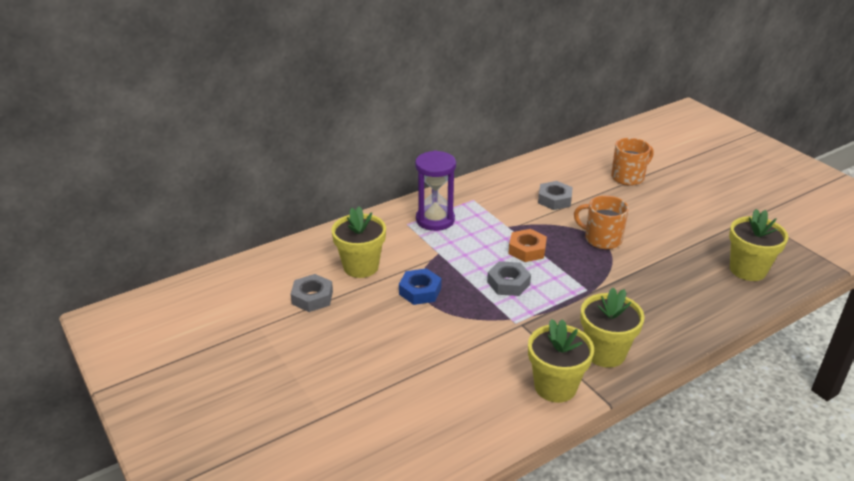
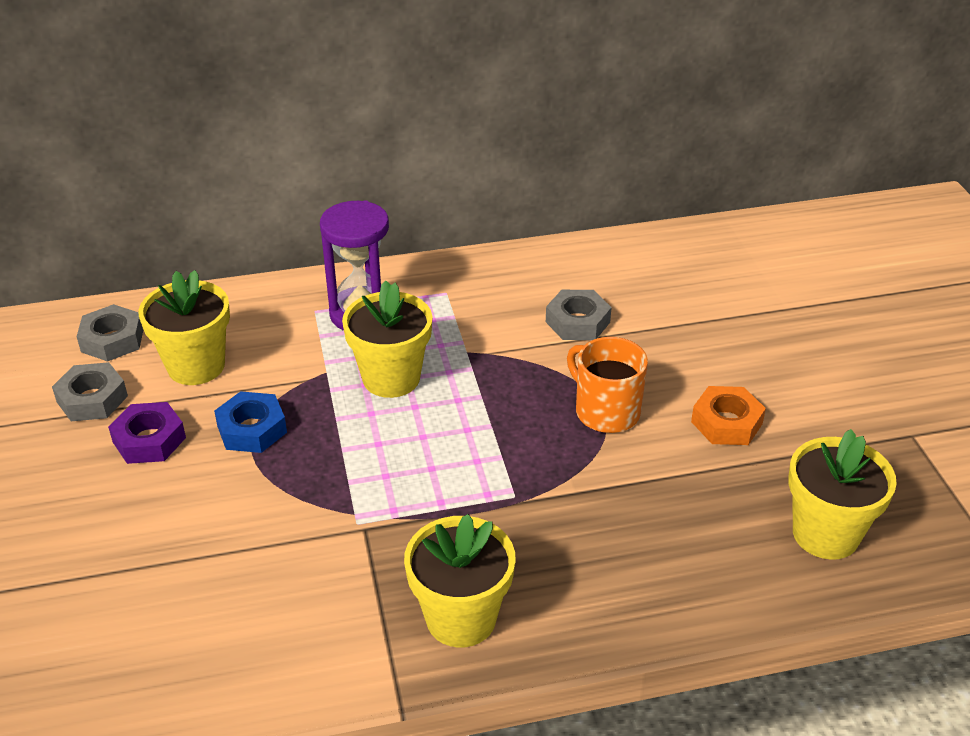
camera: 20 degrees right, 5 degrees up
(364, 310) = (149, 440): none -> purple nut
(508, 283) = (396, 451): grey nut -> grey nut (112, 340)
(527, 250) = (468, 400): orange nut -> orange nut (726, 422)
(555, 387) = (337, 653): yellow flower pot -> yellow flower pot (391, 378)
(628, 177) = (734, 309): orange mug -> none

